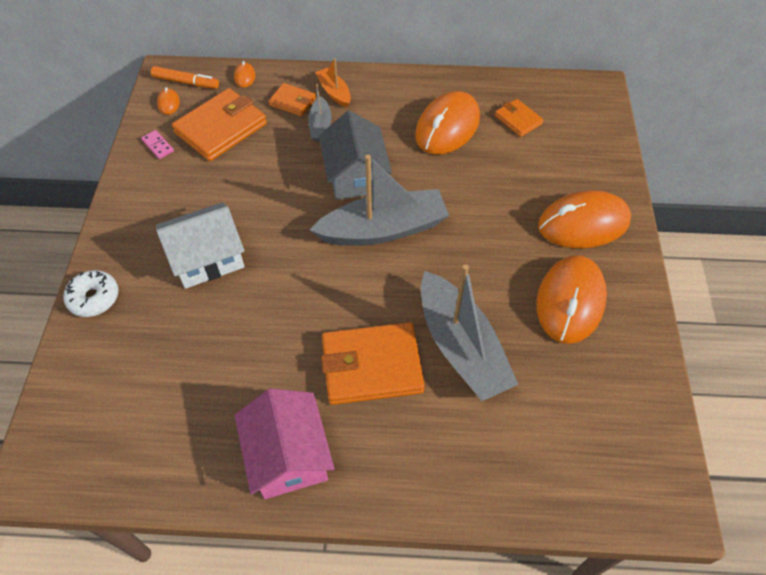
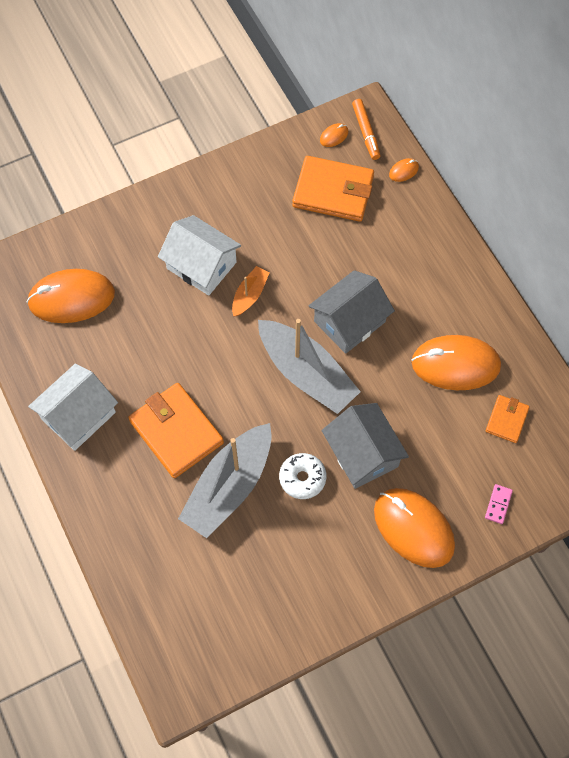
camera: 60 degrees right, 10 degrees up
(94, 298) = (124, 217): white donut -> white donut (302, 478)
(158, 146) = (284, 160): pink domino -> pink domino (498, 504)
(288, 455) = (78, 415): pink house -> white house
(292, 102) = (400, 225): orange wallet -> none
(320, 126) = (386, 263): grey boat -> none
(334, 92) = (434, 251): orange boat -> orange boat (250, 295)
(490, 226) = (362, 454): none -> grey house
(570, 301) = (321, 550): orange mouse -> orange mouse (71, 298)

